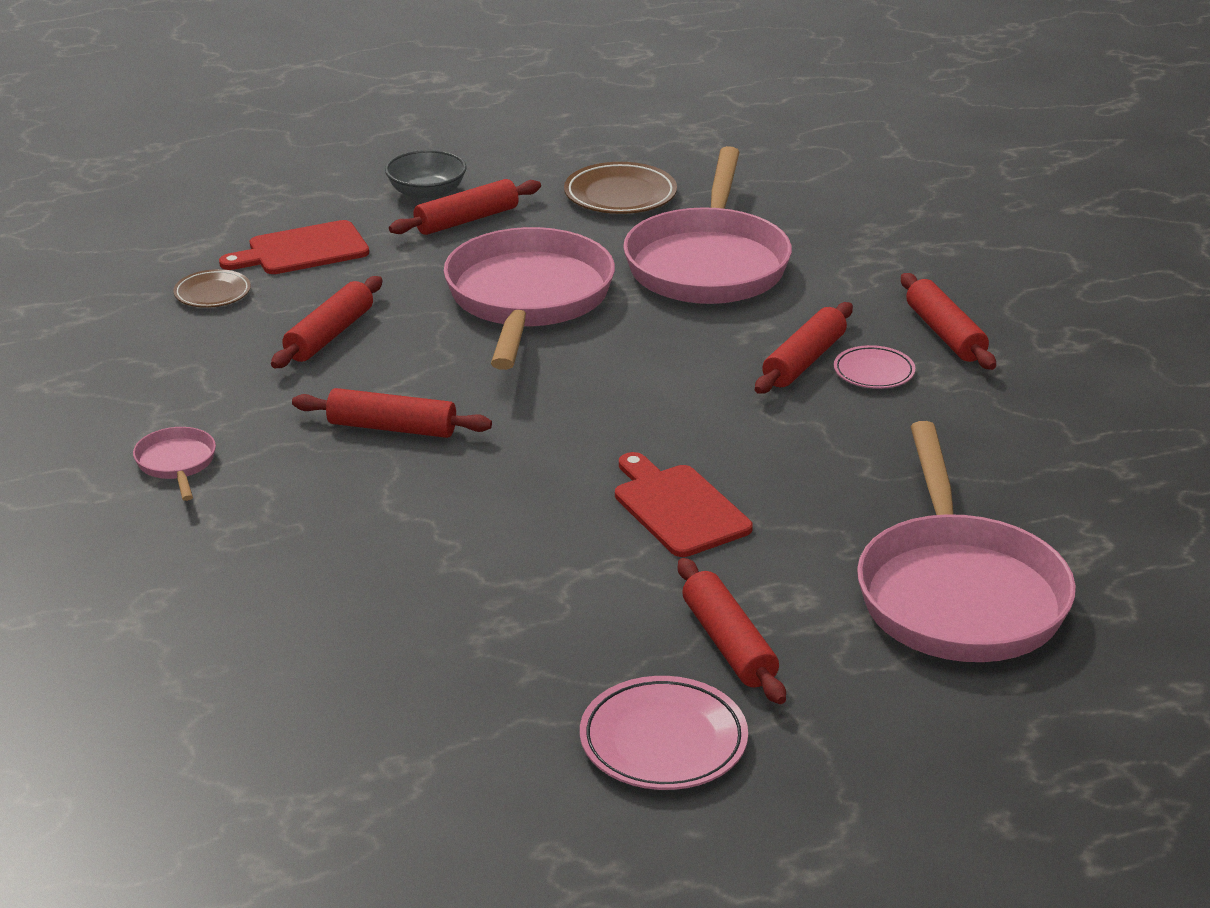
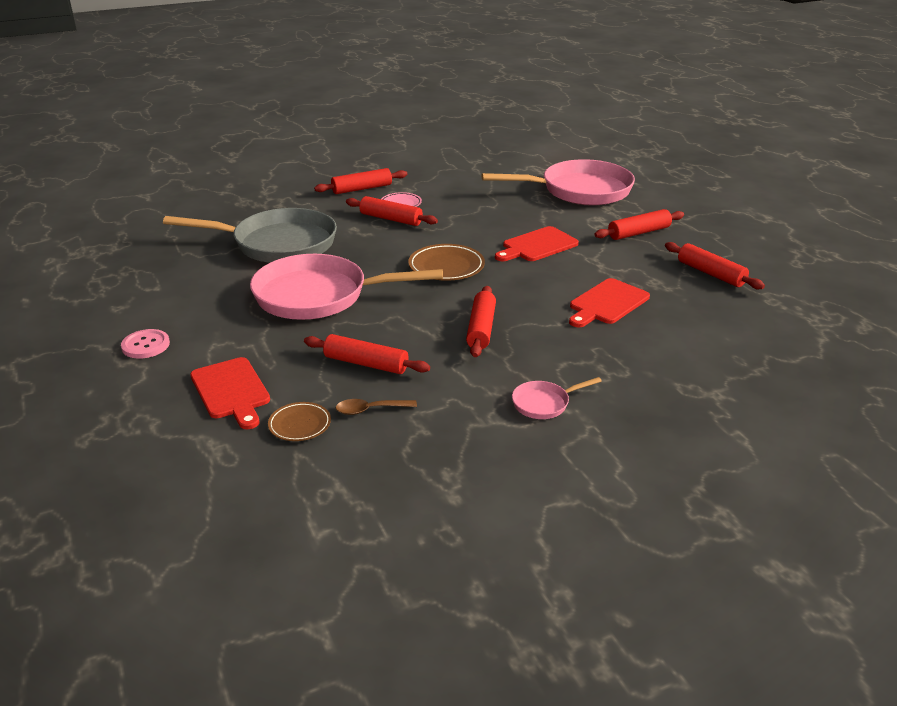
camera: 95 degrees left, 0 degrees up
(222, 337) = (370, 410): none -> brown spoon
(427, 193) = (145, 345): grey bowl -> pink button
(439, 558) = (607, 303): none -> red cutting board
(466, 220) = (197, 325): red rolling pin -> red rolling pin (710, 273)
(620, 195) = (175, 273): brown plate -> brown plate (446, 267)
(663, 741) = (713, 244): pink plate -> none
(708, 263) = (277, 244): pink pan -> grey pan

